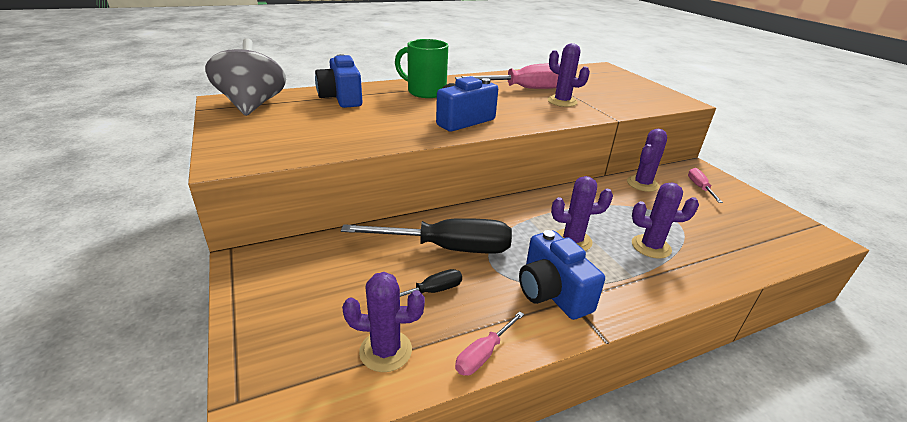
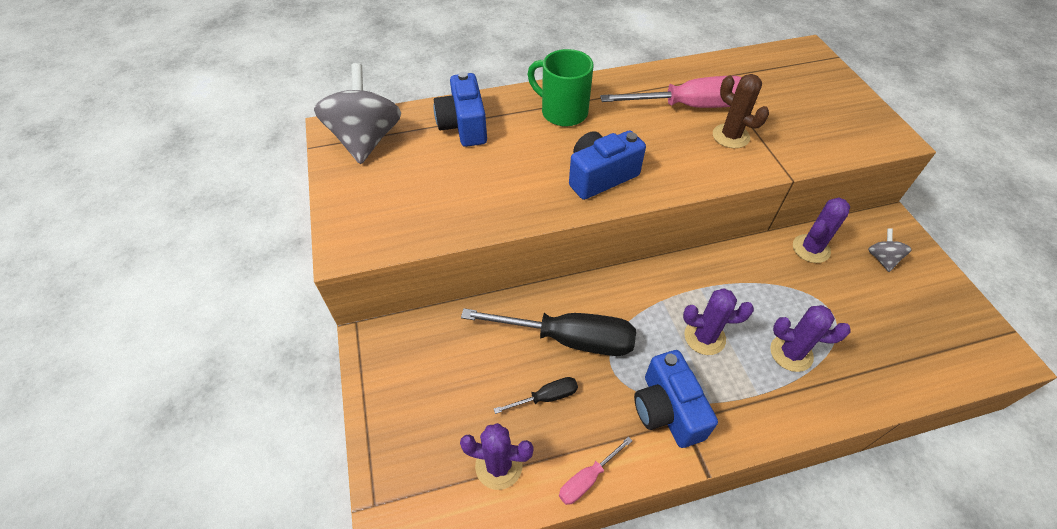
camera: 10 degrees right, 20 degrees up
(562, 101) = (730, 136): purple cactus -> brown cactus
(699, 187) = (882, 259): pink screwdriver -> grey spinning top

